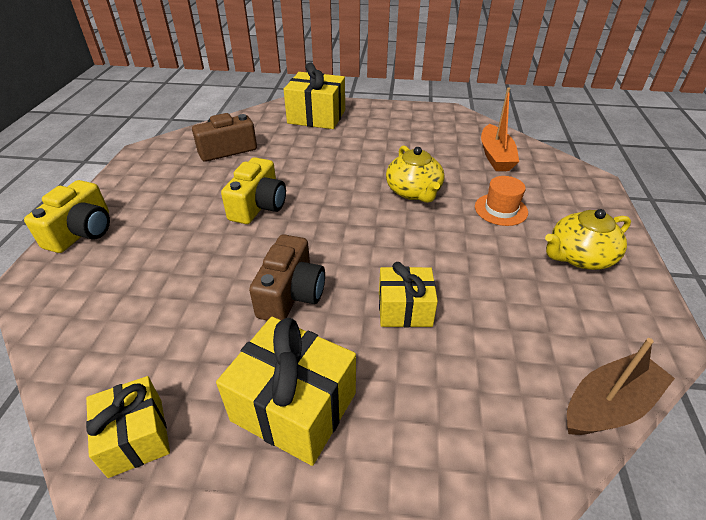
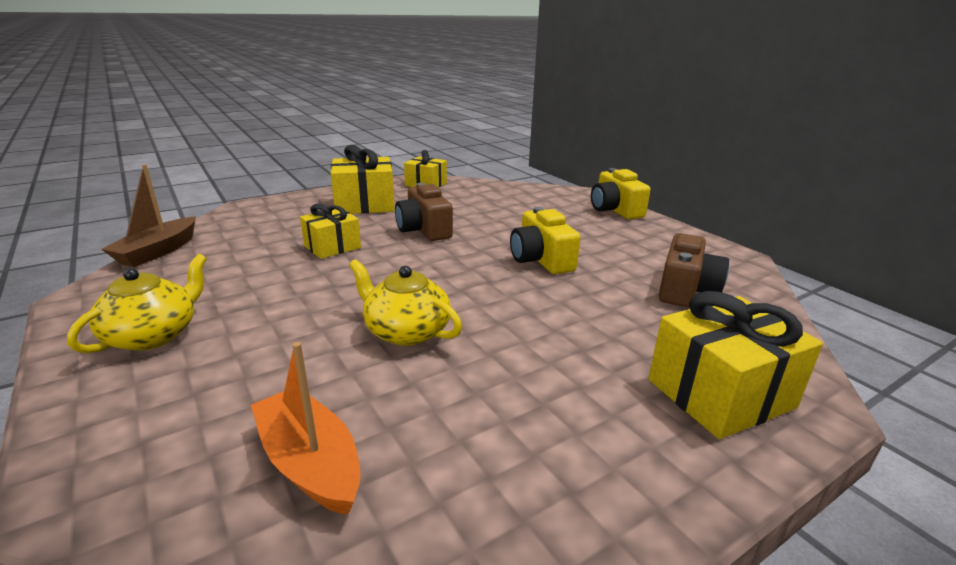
camera: 140 degrees right, 15 degrees down
(501, 209) = (270, 354): orange hat -> none

